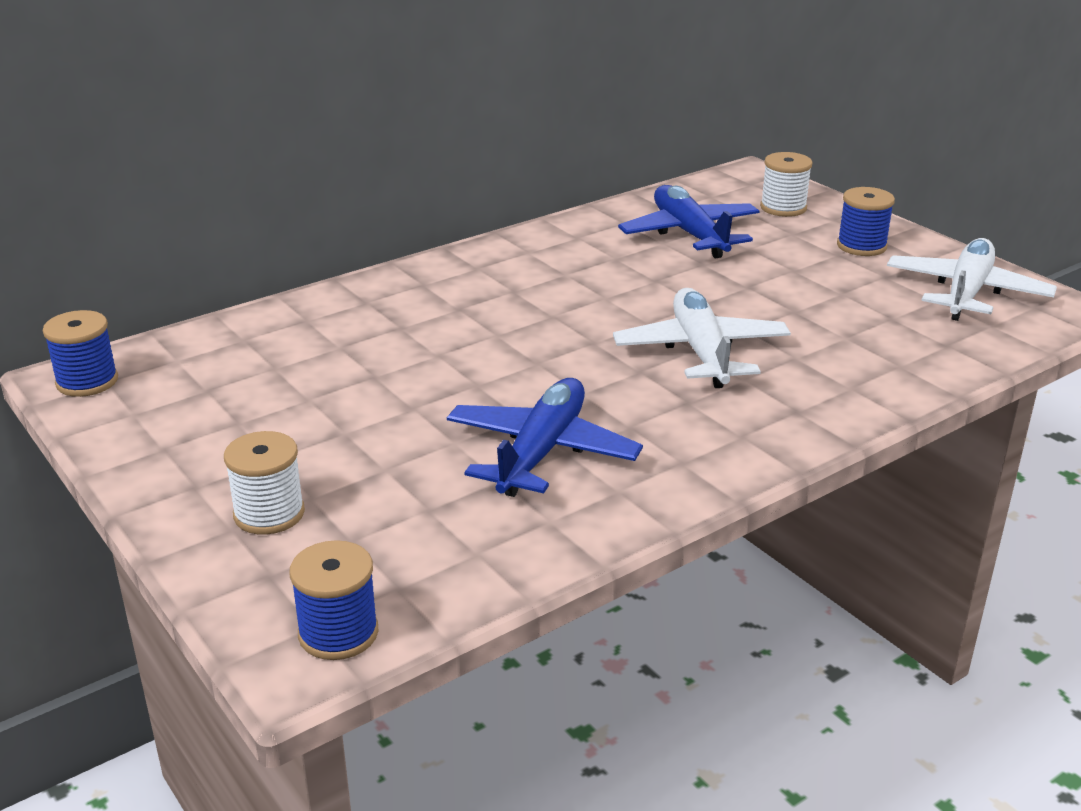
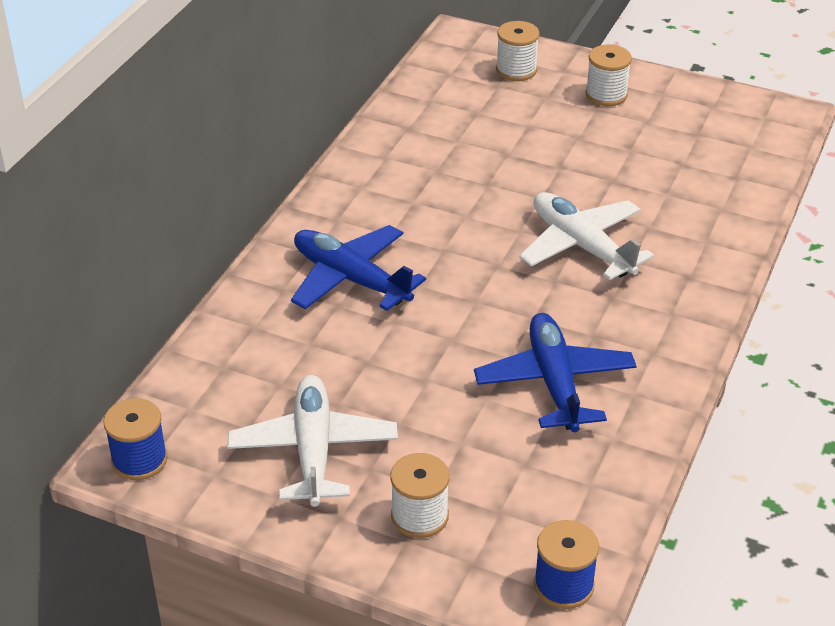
camera: 30 degrees left, 10 degrees up
(689, 234) = (470, 124): blue plane -> blue plane (351, 279)
(861, 246) = (606, 95): blue spool -> white spool
(966, 293) = (712, 120): white plane -> white plane (313, 450)

